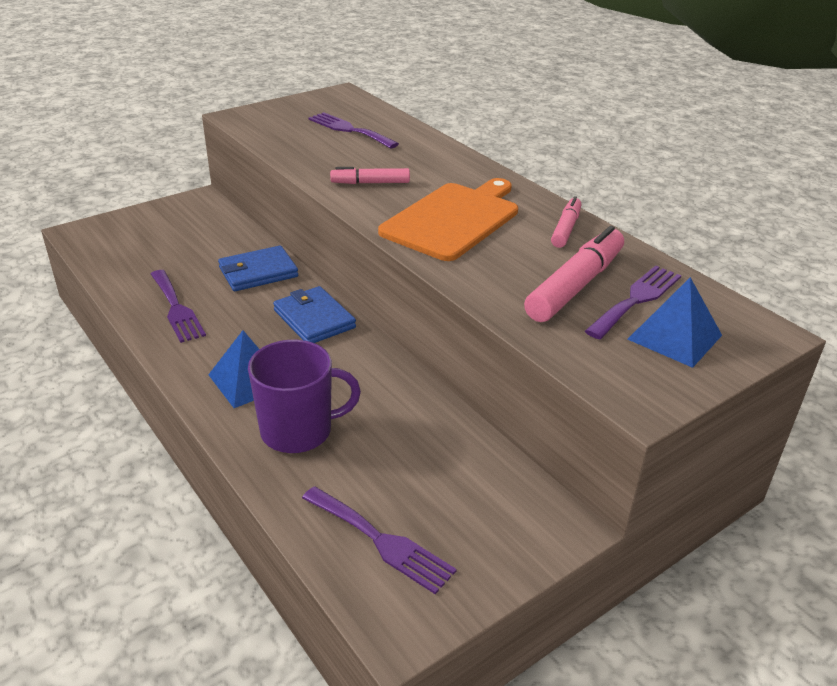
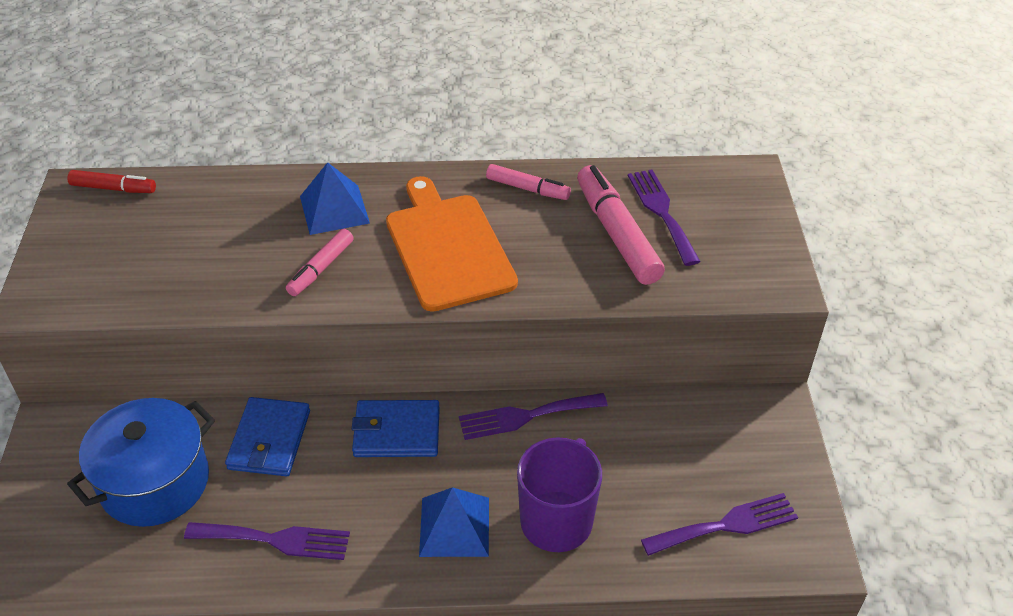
camera: 55 degrees left, 10 degrees up
(187, 247) = (155, 482): none -> blue pot
(349, 130) = (181, 227): purple fork -> purple fork (526, 416)
(356, 101) = (113, 188): none -> red marker
(566, 229) = (527, 189): pink marker -> pink marker turned 150 degrees clockwise
(675, 337) = (723, 222): blue pyramid -> blue pyramid (334, 209)

